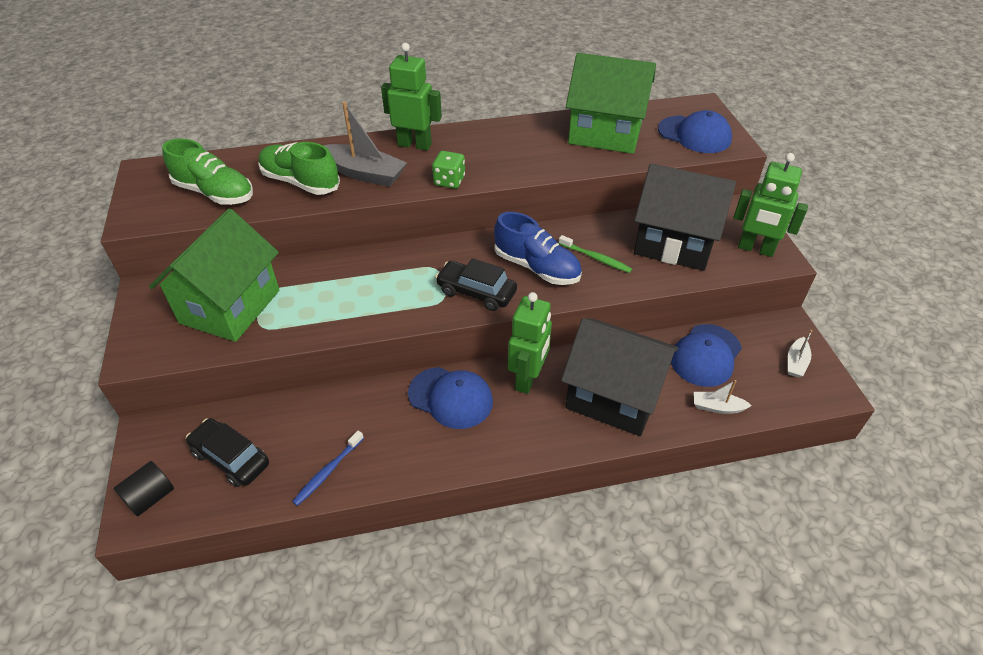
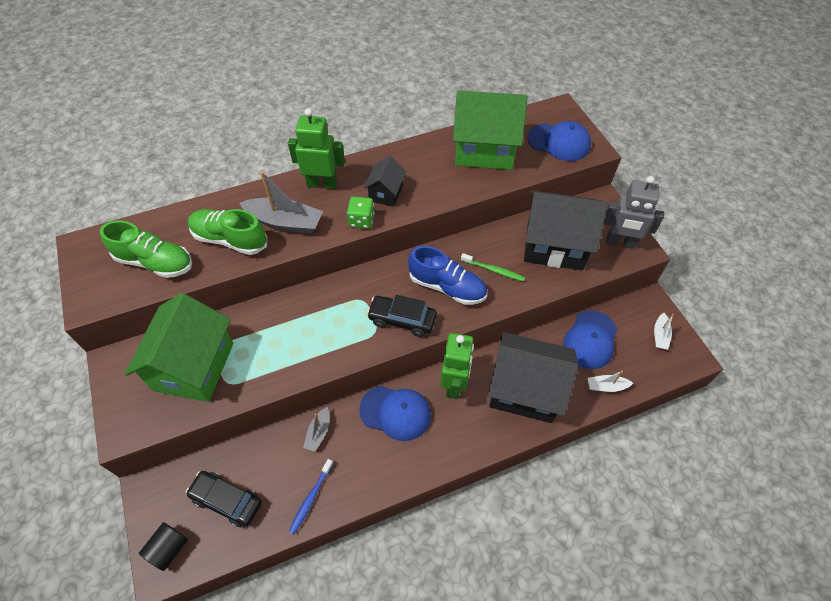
camera: 10 degrees left, 10 degrees up
(355, 405) = (318, 432): none -> grey boat
(483, 160) = (386, 193): none -> black house
(755, 249) = (620, 242): green robot -> grey robot

